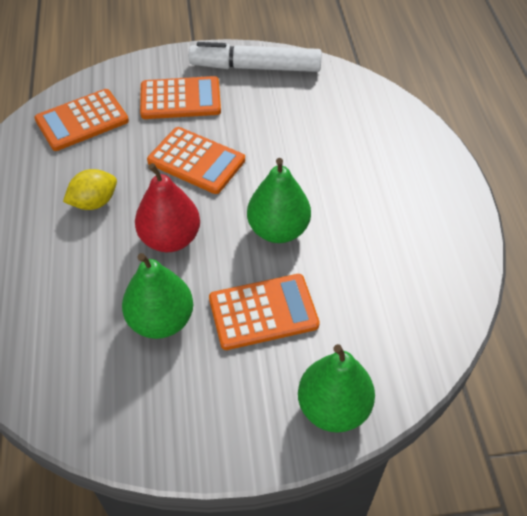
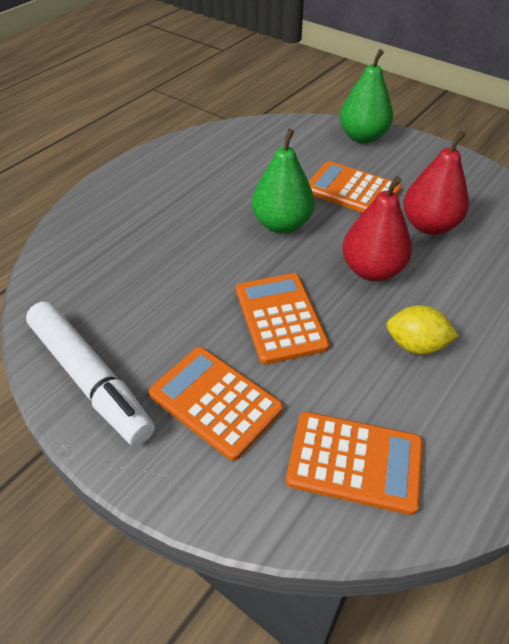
camera: 135 degrees left, 5 degrees down
(161, 320) = (429, 225): green pear -> red pear

